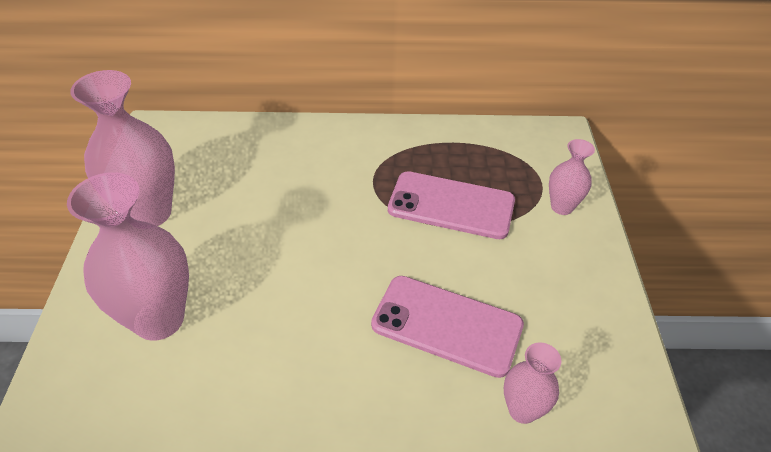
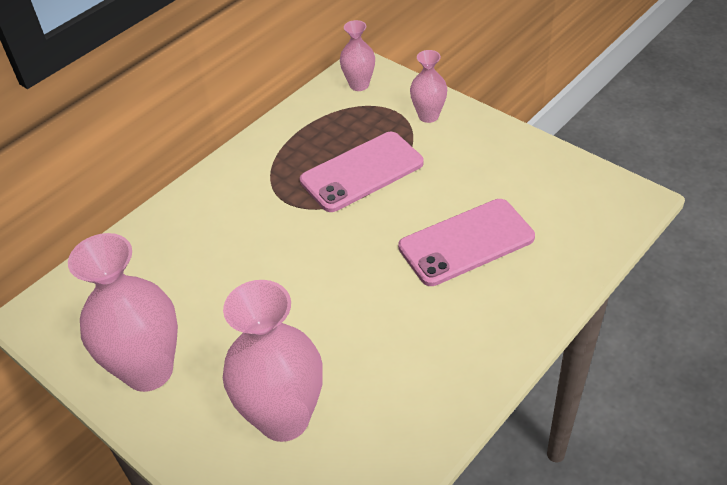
camera: 45 degrees left, 0 degrees up
(522, 410) = (567, 246): pink vase -> pink vase (359, 85)

